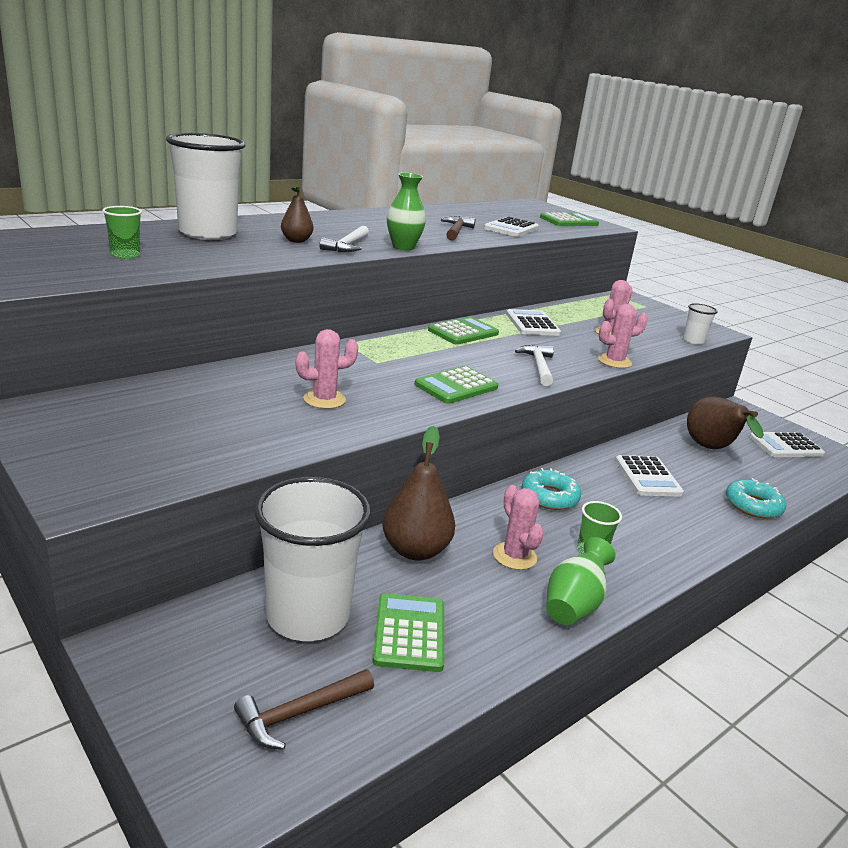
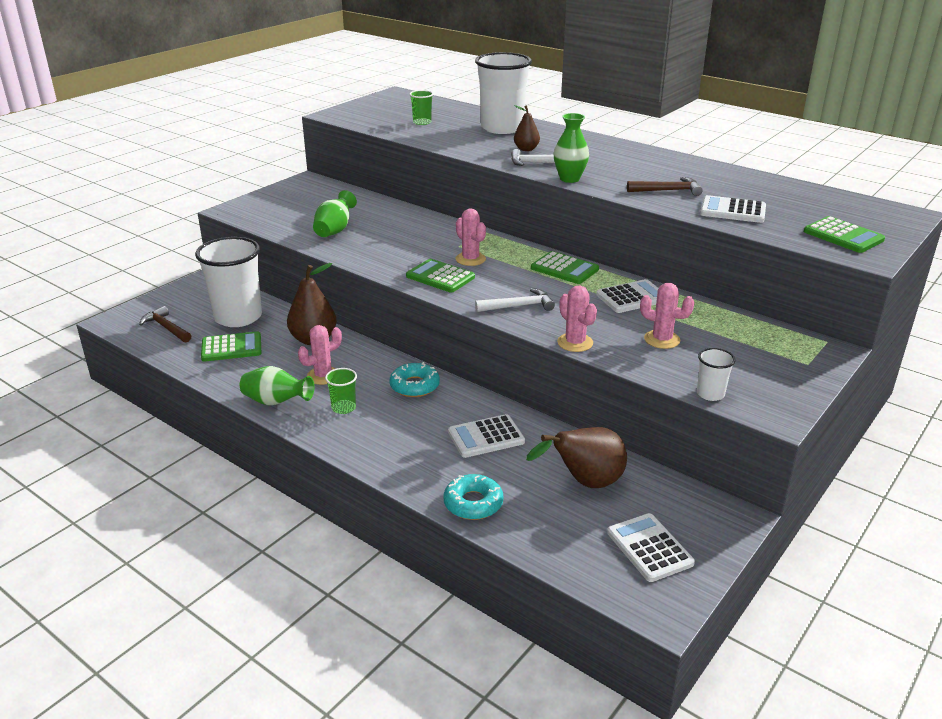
camera: 80 degrees right, 5 degrees up
(267, 421) = (335, 230): none -> green vase
(324, 399) = (378, 239): pink cactus -> pink cactus (470, 259)

